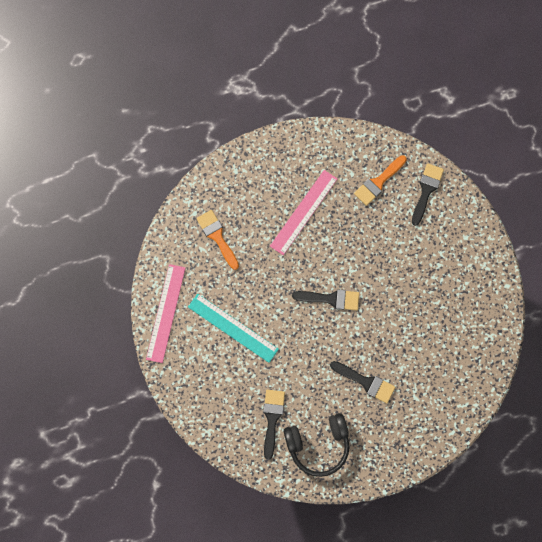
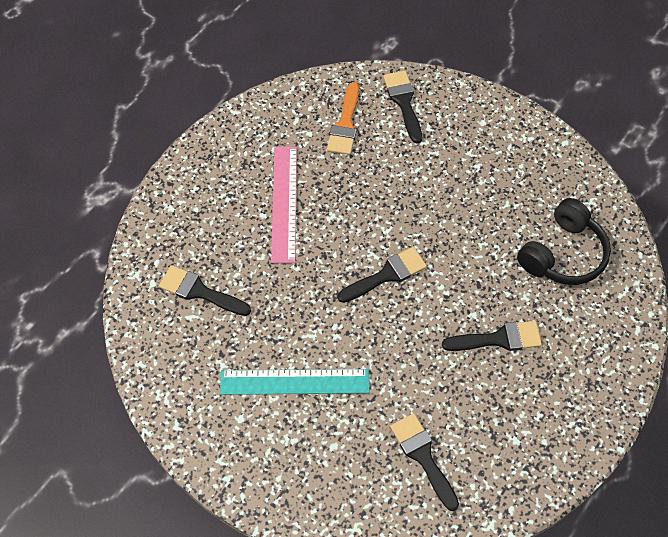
camera: 35 degrees left, 15 degrees down
(166, 313) = (197, 419): pink ruler -> none
(217, 236) = (199, 291): orange brush -> black brush
(318, 444) = (500, 448): black headphones -> black headphones (563, 254)

